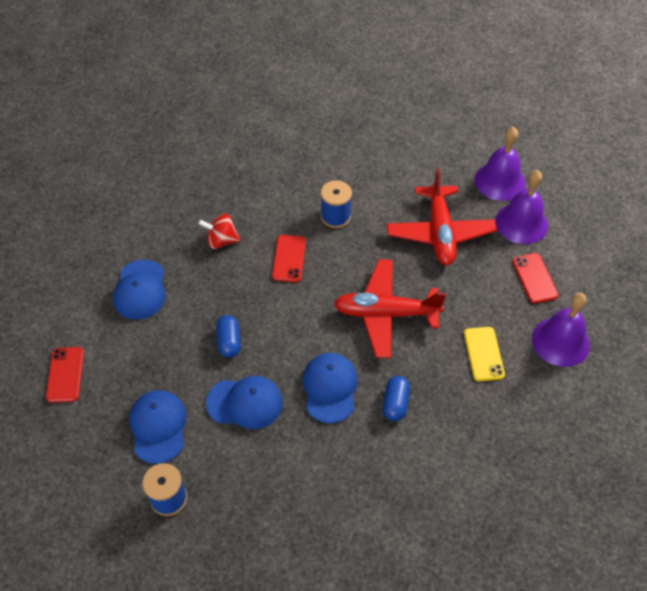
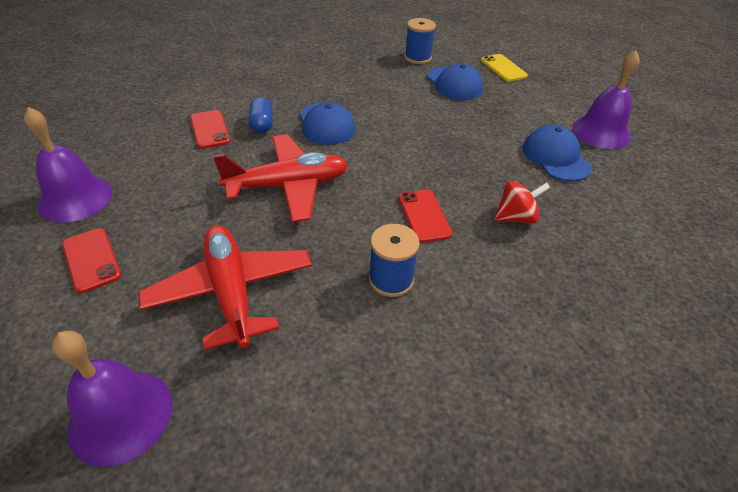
camera: 160 degrees right, 10 degrees down
(65, 374) = (553, 96): red phone -> red phone (210, 129)
(229, 341) = (438, 137): blue capsule -> none
(245, 403) = (396, 105): blue cap -> none
(483, 354) = (172, 172): yellow phone -> yellow phone (503, 68)
(521, 223) = (93, 339): purple bell -> purple bell (601, 132)

